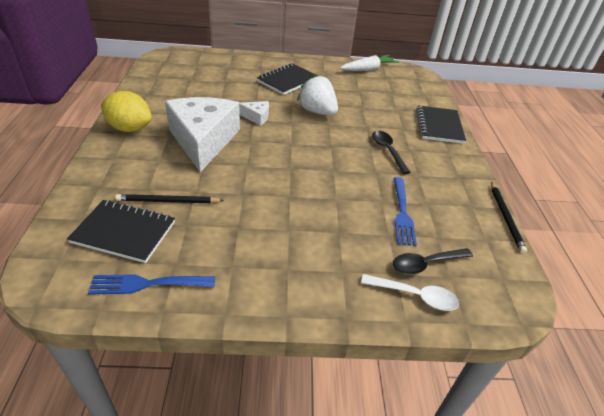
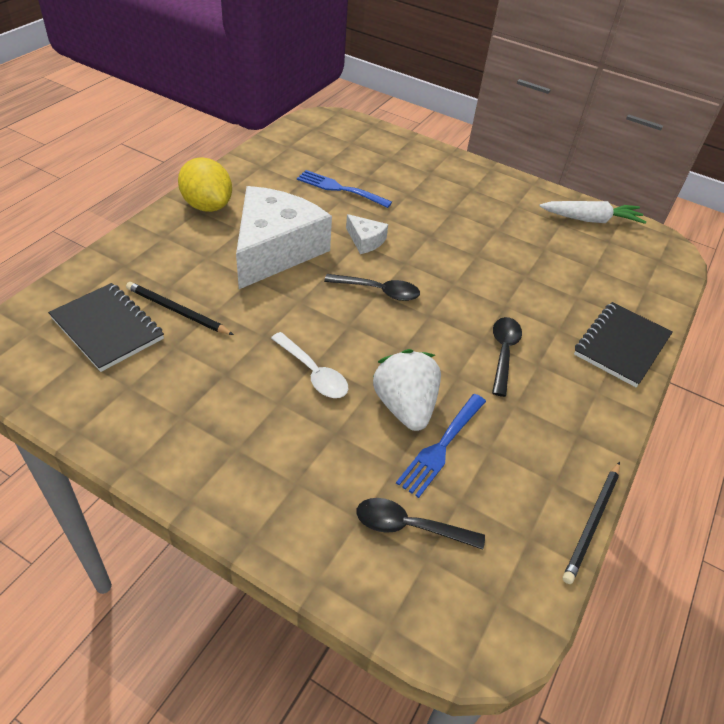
camera: 30 degrees right, 5 degrees up
(148, 284) = (86, 395): blue fork -> blue fork (340, 189)
(288, 81) = (452, 202): black notebook -> none
(290, 142) = (378, 291): none -> black spoon
(317, 112) = (453, 260): white strawberry -> white strawberry (405, 406)
(415, 296) = (356, 557): white spoon -> white spoon (313, 373)

